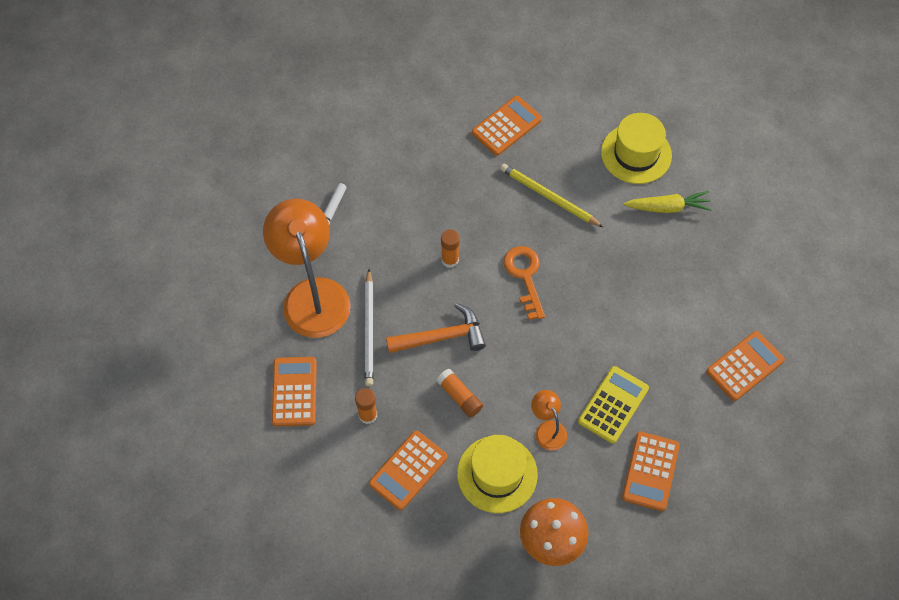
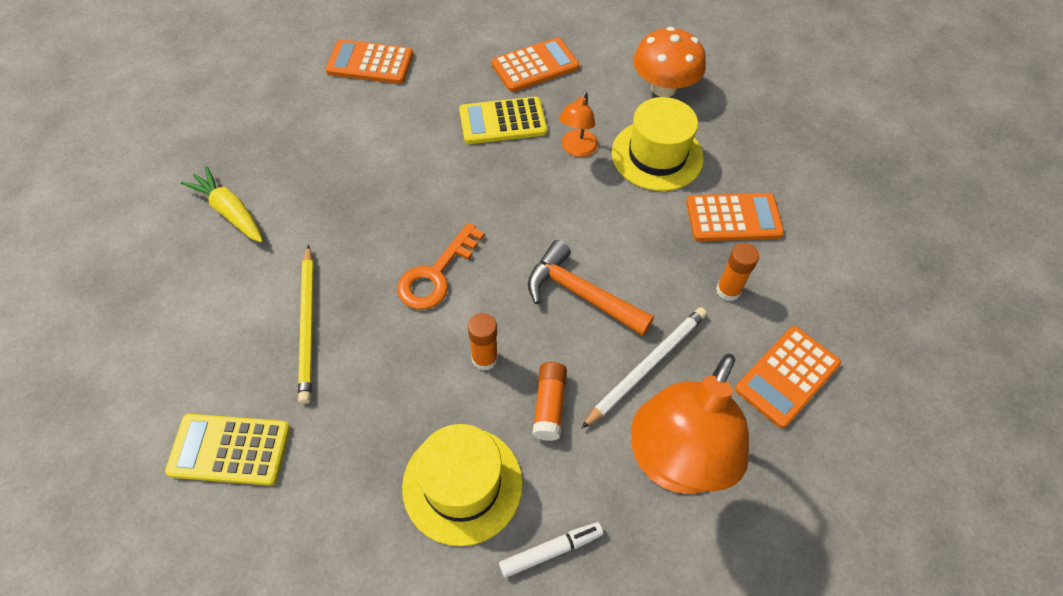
camera: 135 degrees left, 5 degrees down
(459, 396) = (623, 232): orange glue stick -> orange glue stick (549, 405)
(506, 126) = (230, 449): orange calculator -> yellow calculator
(636, 154) = (171, 284): yellow hat -> yellow hat (462, 484)

